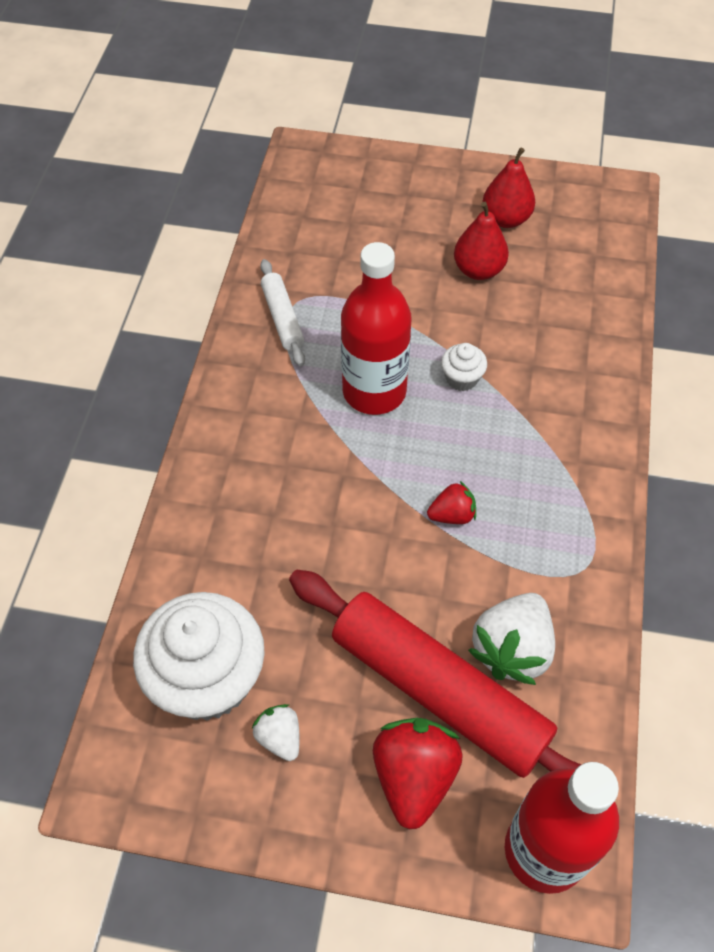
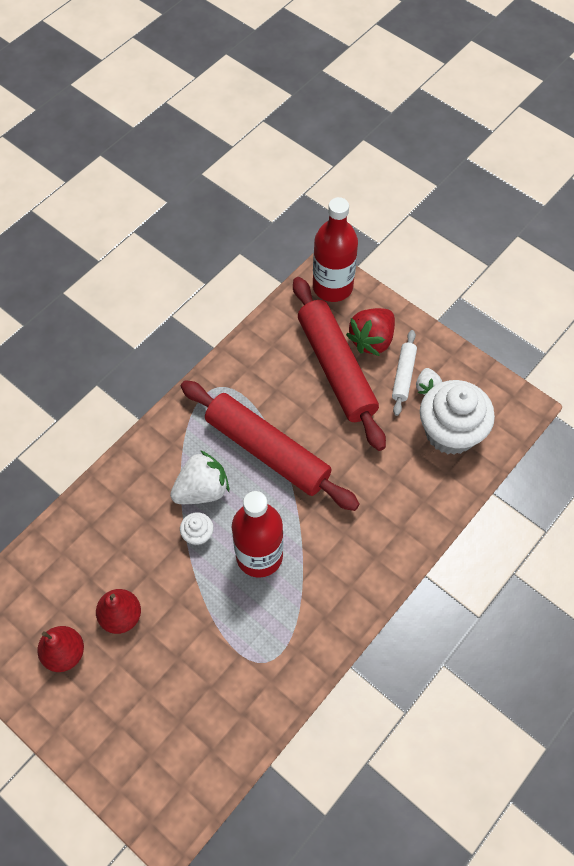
camera: 150 degrees left, 5 degrees up
(282, 318) = (285, 652): white rolling pin -> white rolling pin (403, 375)
(452, 515) = (267, 451): red strawberry -> red rolling pin
(512, 649) = (286, 368): white strawberry -> white strawberry (202, 490)

